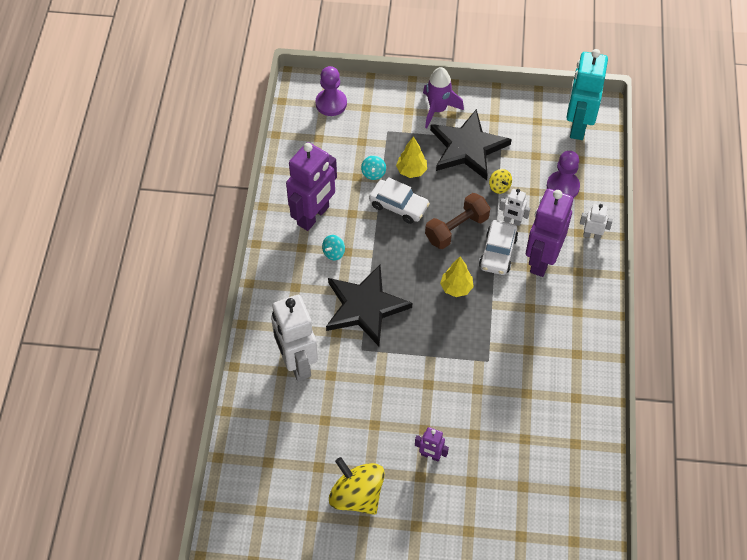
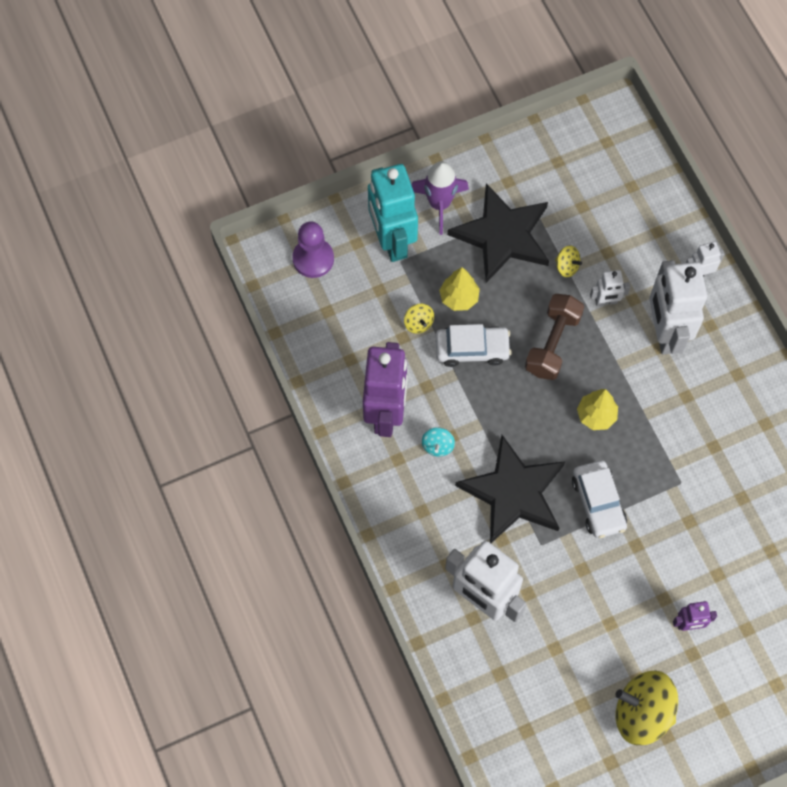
camera: 30 degrees left, 10 degrees up
(373, 173) = (418, 323): turquoise spinning top -> yellow spinning top
(498, 252) = (613, 348): white car -> white car (598, 503)
(541, 260) = (665, 333): purple robot -> white robot
(562, 187) = (634, 230): purple pawn -> none
(577, 126) = (605, 145): turquoise robot -> turquoise robot (392, 241)

